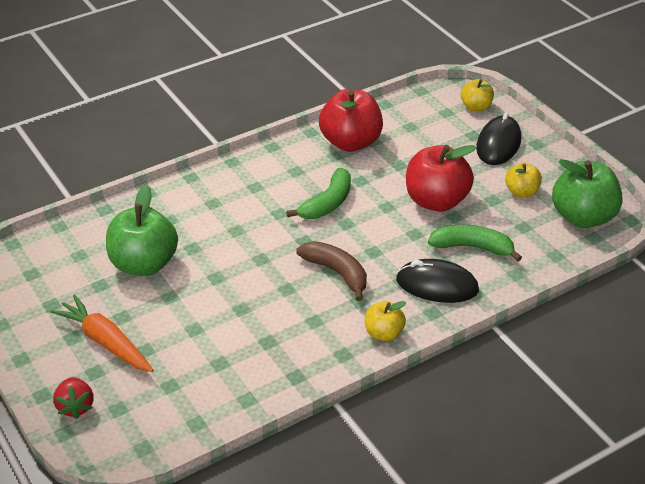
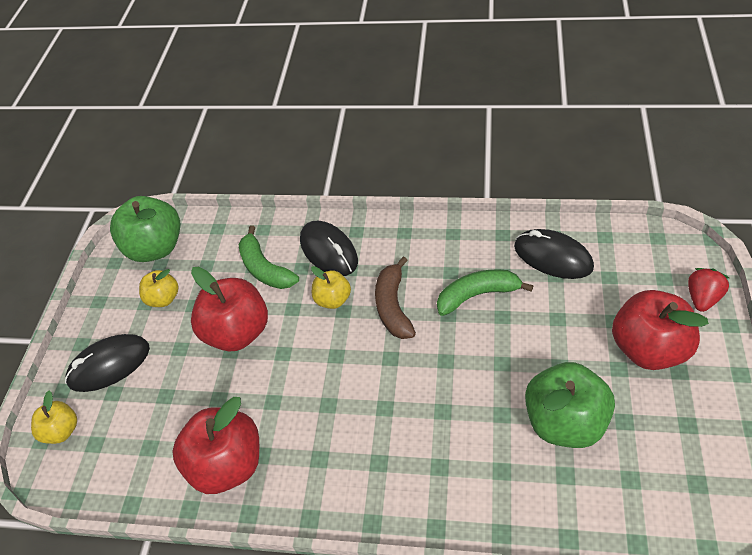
camera: 135 degrees left, 10 degrees up
(105, 342) = (648, 348): orange carrot -> red apple
(233, 378) = (553, 257): none -> black mouse
(327, 203) = (330, 390): green banana -> green banana (477, 295)
(384, 333) = (408, 234): yellow apple -> yellow apple (333, 299)

